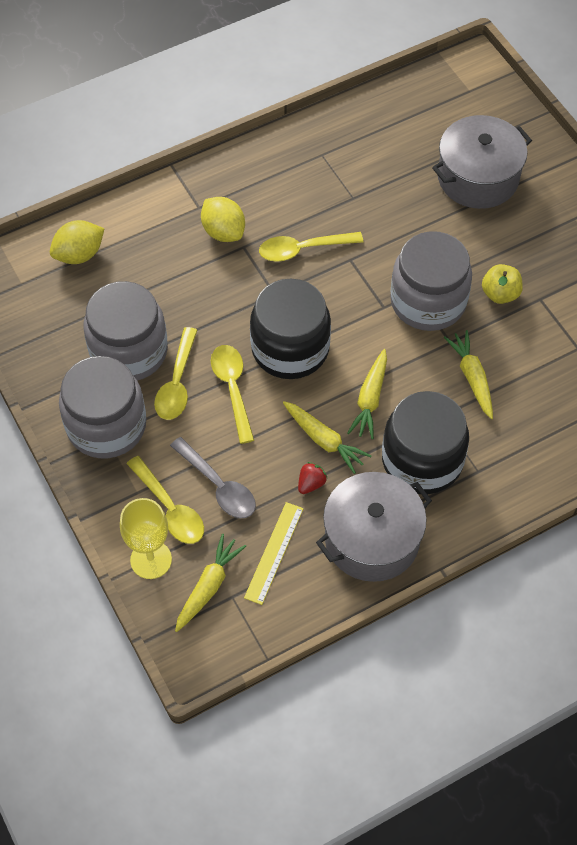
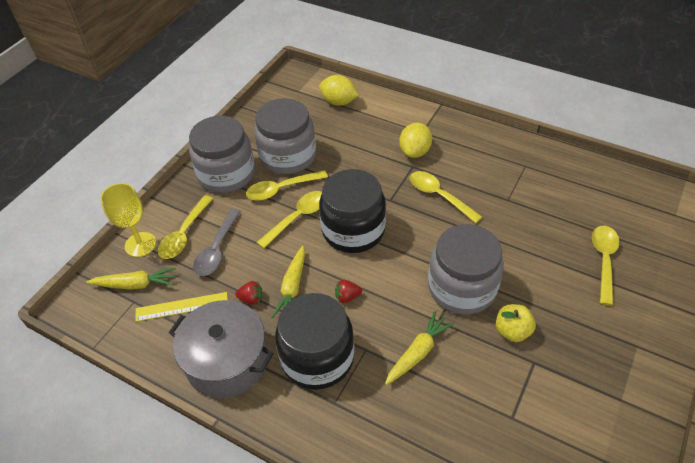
camera: 60 degrees right, 10 degrees down
(370, 399) = (347, 297): yellow carrot -> red strawberry
(478, 177) = (604, 260): grey pot -> yellow spoon

